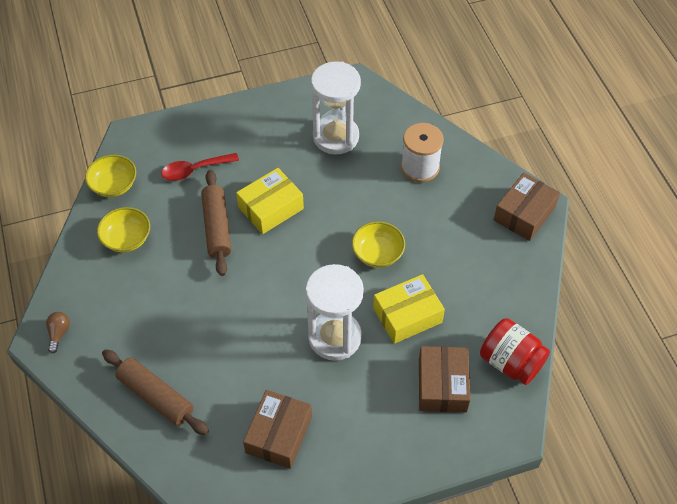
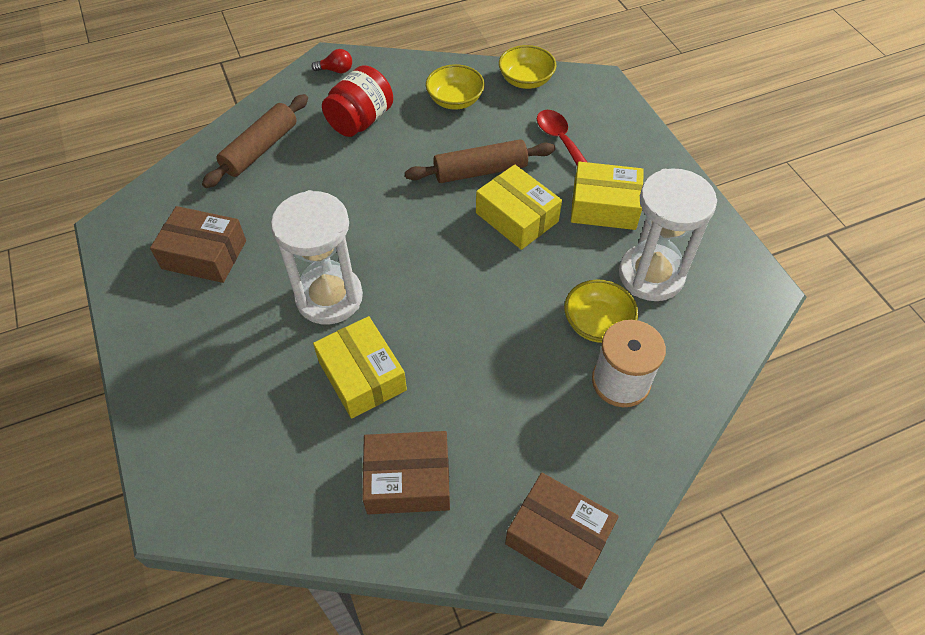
camera: 85 degrees right, 0 degrees up
(59, 333) = (336, 70): brown light bulb -> red light bulb
(268, 153) = (604, 206): none -> yellow box
(377, 253) = (459, 336): yellow bowl -> yellow bowl (597, 323)
(442, 385) = (254, 421): brown box -> brown box (408, 480)
(510, 362) = (285, 512): red jar -> red jar (360, 121)

